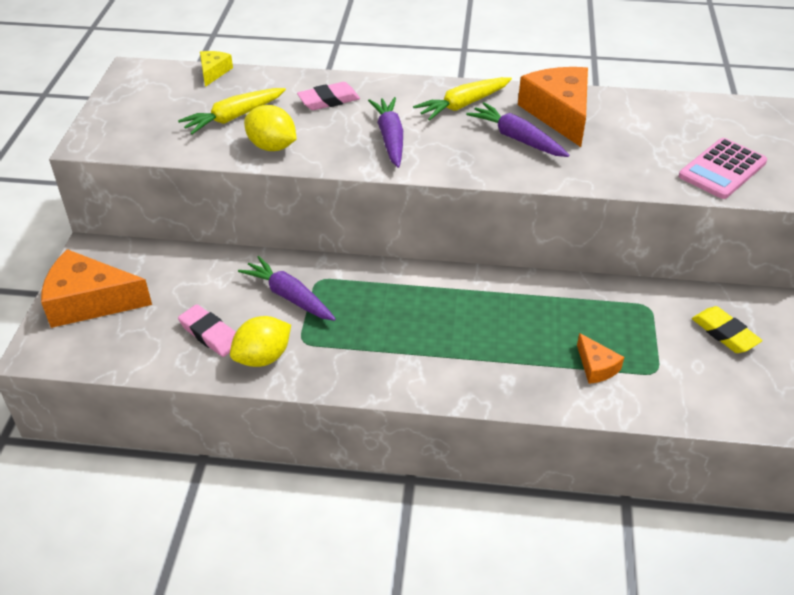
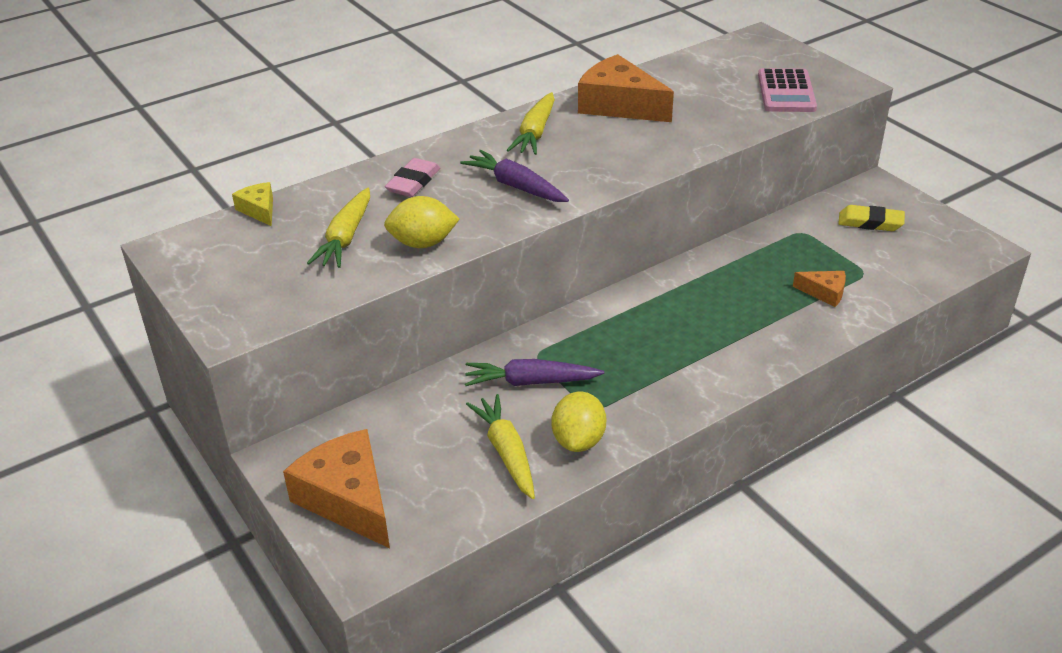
camera: 40 degrees left, 5 degrees down
(89, 301) = (348, 499): orange cheese -> orange cheese turned 90 degrees clockwise
(210, 334) = (506, 452): pink eraser -> yellow carrot
(516, 138) = (616, 138): purple carrot -> none

